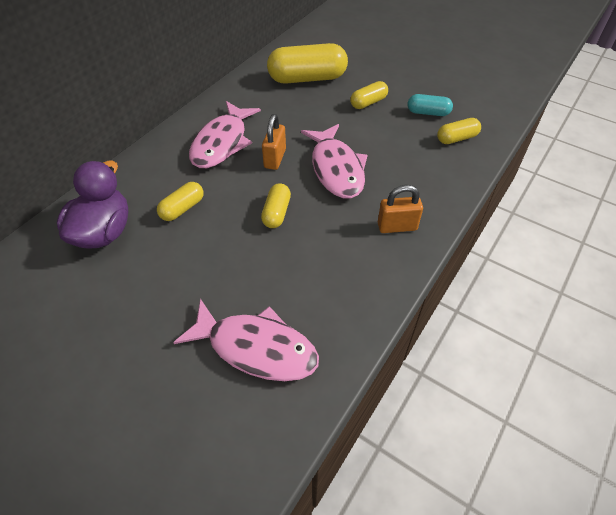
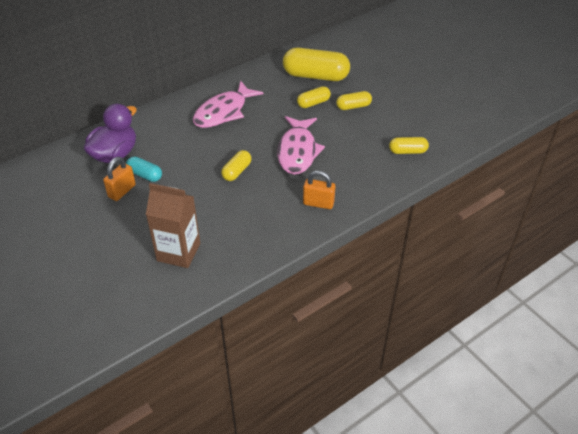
camera: 20 degrees right, 5 degrees down
(182, 208) = (173, 152): yellow capsule -> yellow capsule (313, 103)
(256, 348) = (178, 252): pink fish -> brown carton
(275, 158) = (256, 132): orange padlock -> orange padlock (122, 191)
(428, 113) = (397, 125): turquoise capsule -> turquoise capsule (145, 175)

